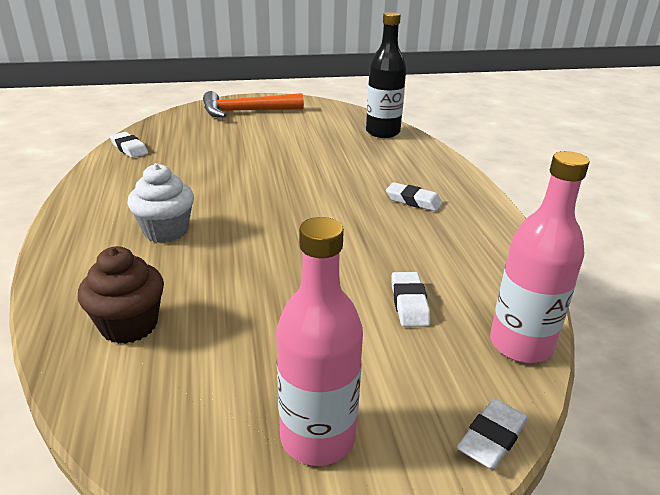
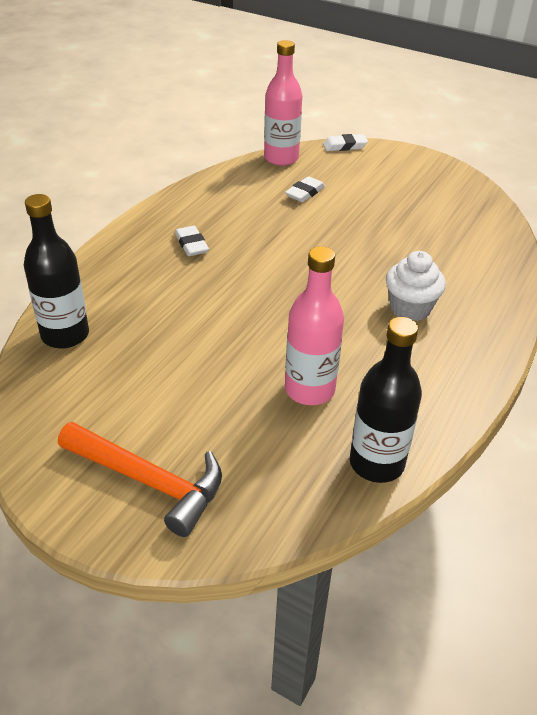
camera: 140 degrees left, 10 degrees up
(129, 148) = (376, 463): white eraser -> black bottle
(129, 325) = (472, 250): brown cupcake -> none
(317, 437) = (412, 173): pink bottle -> pink bottle (309, 390)

